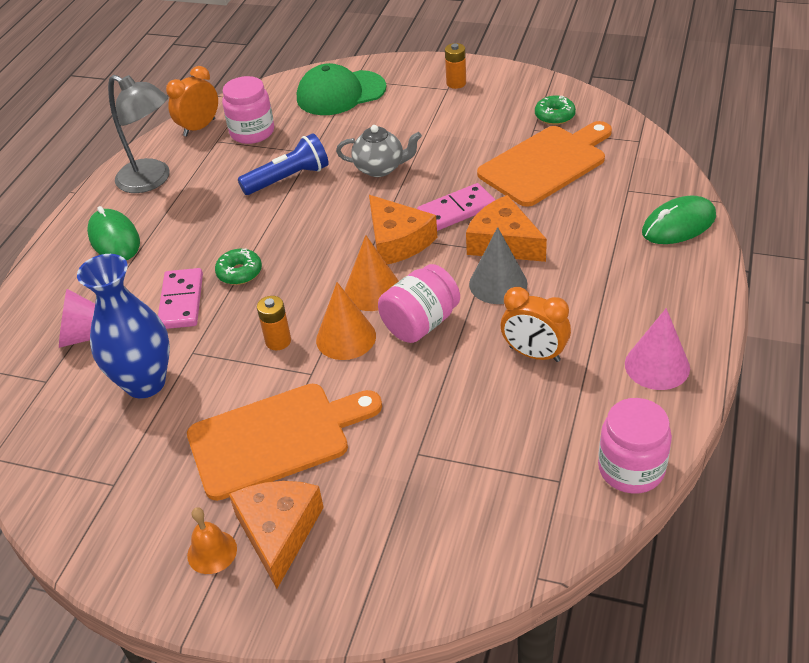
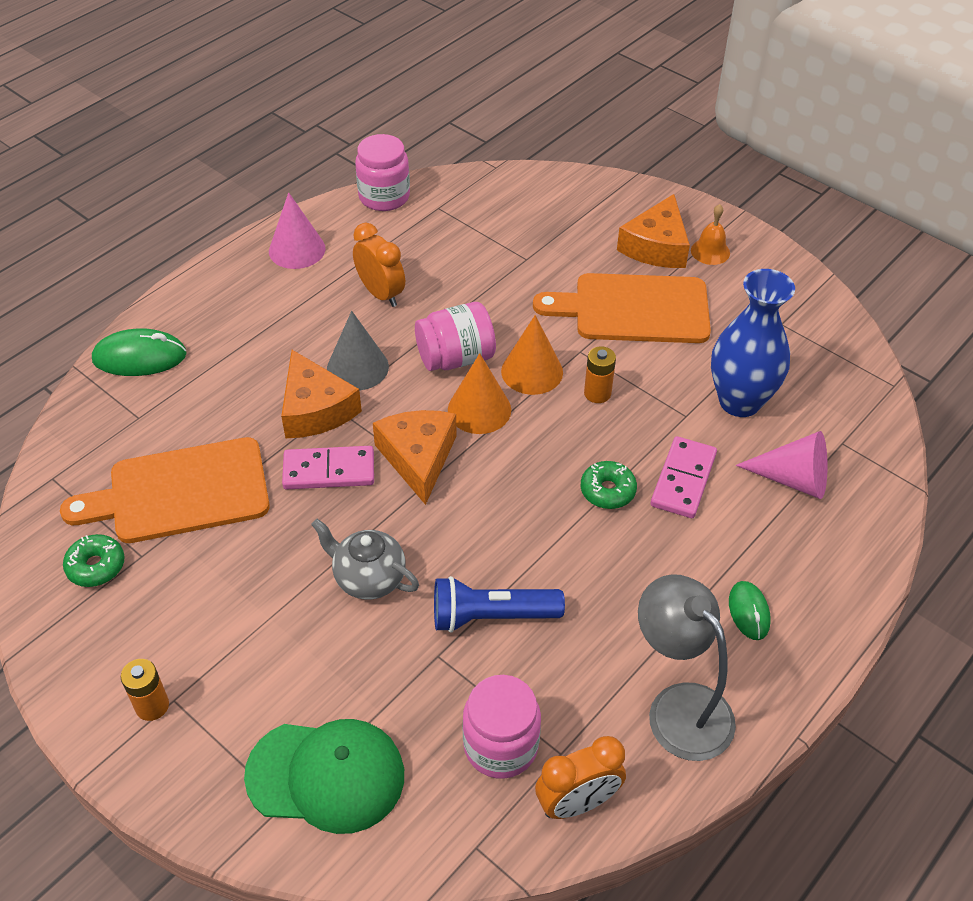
camera: 160 degrees left, 5 degrees up
(114, 239) = (749, 612): green mouse -> green mouse, size x0.61

